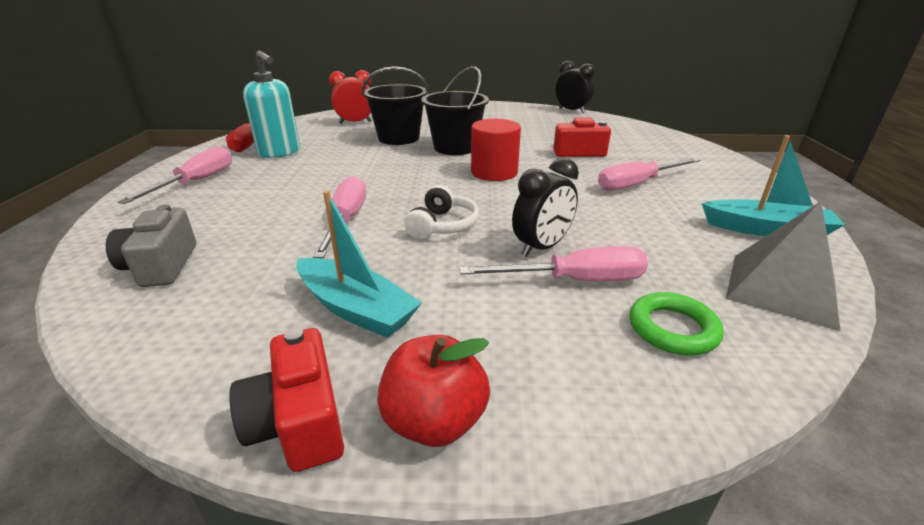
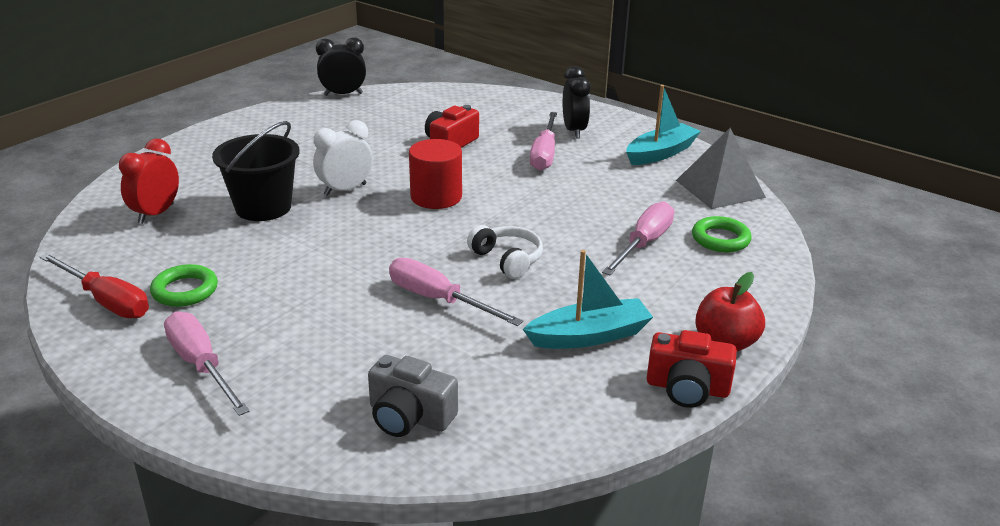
camera: 55 degrees left, 0 degrees up
(279, 152) = (185, 290): turquoise soap dispenser -> green ring
(455, 147) = (345, 189): black bucket -> white clock
(541, 247) = (590, 235): black clock -> black clock (574, 131)

